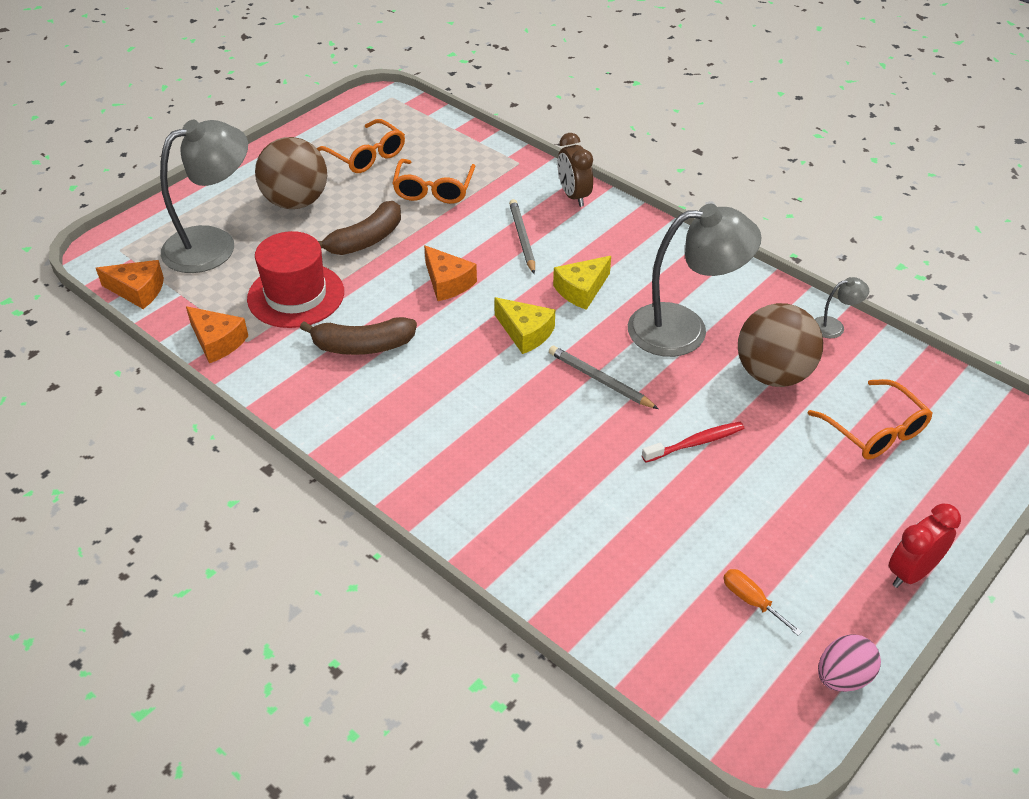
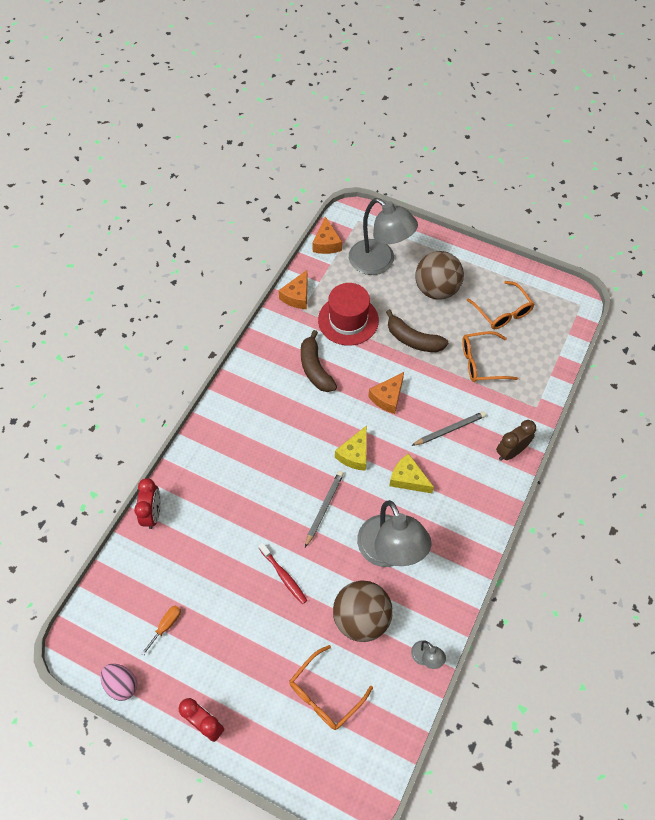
camera: 75 degrees right, 15 degrees up
(366, 156) = (502, 312): orange glasses -> orange glasses turned 60 degrees counterclockwise
(547, 592) = (153, 513): none -> red clock

